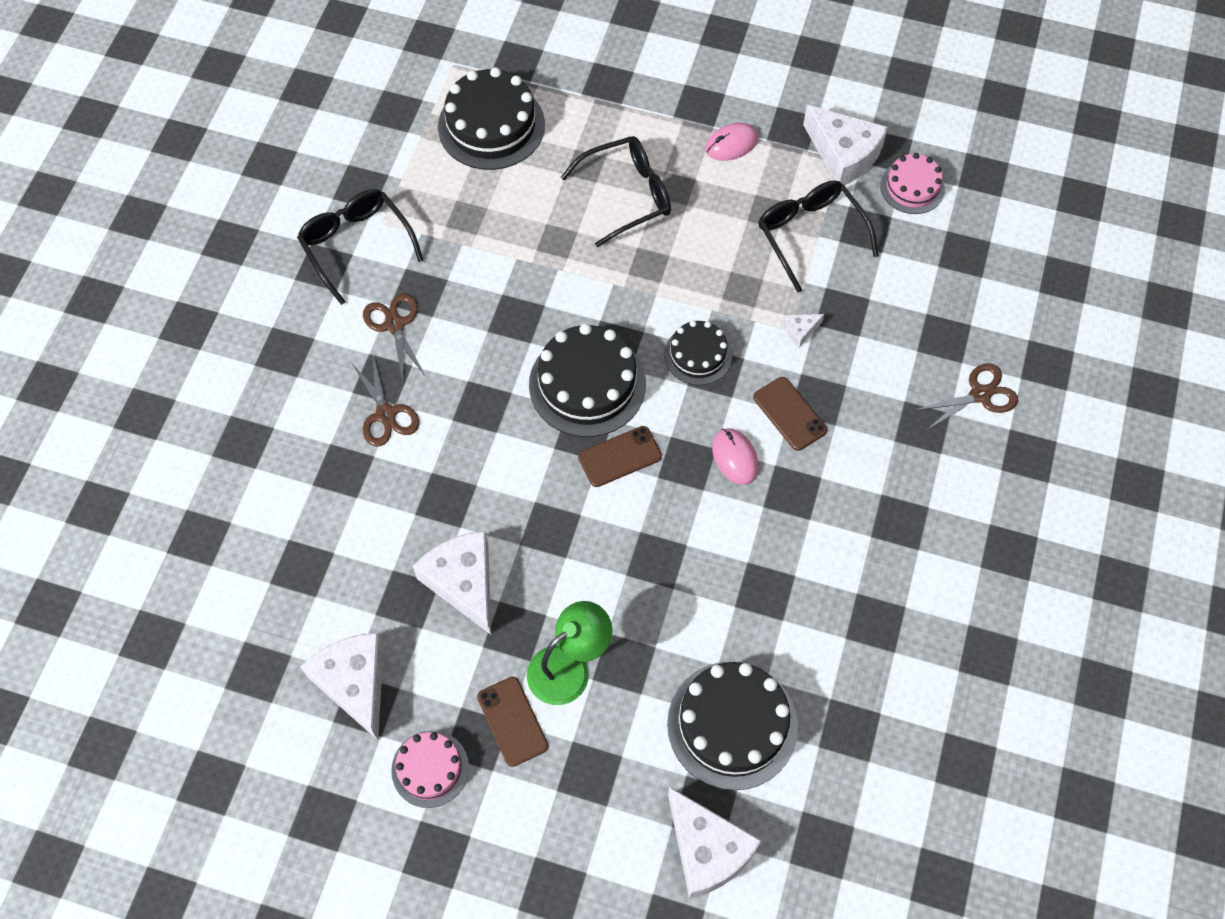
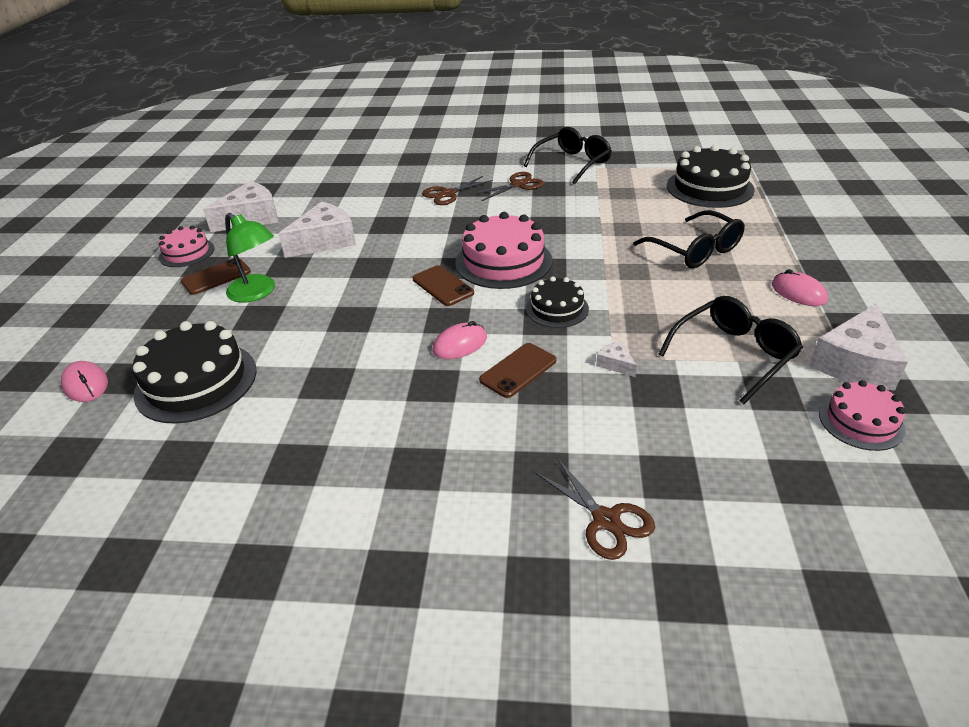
camera: 80 degrees right, 25 degrees down
(587, 384) = (503, 261): black cake -> pink cake
(707, 849) = (86, 384): white cheese -> pink mouse

